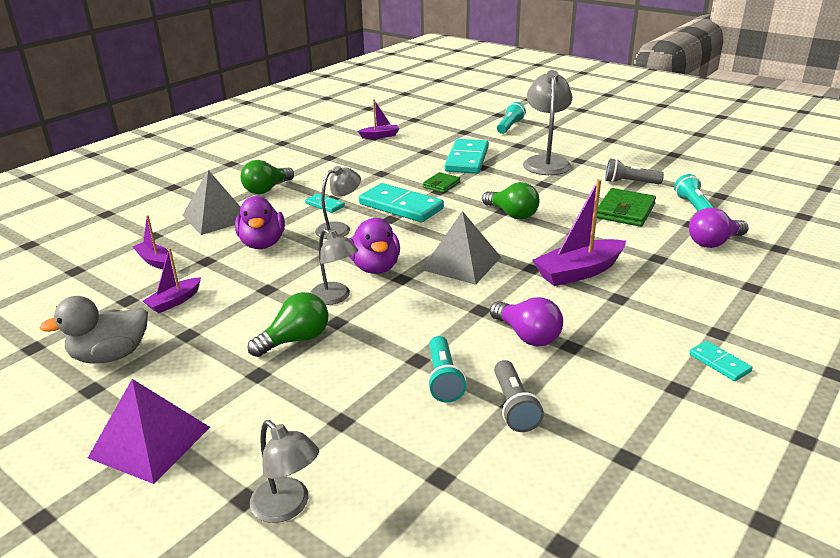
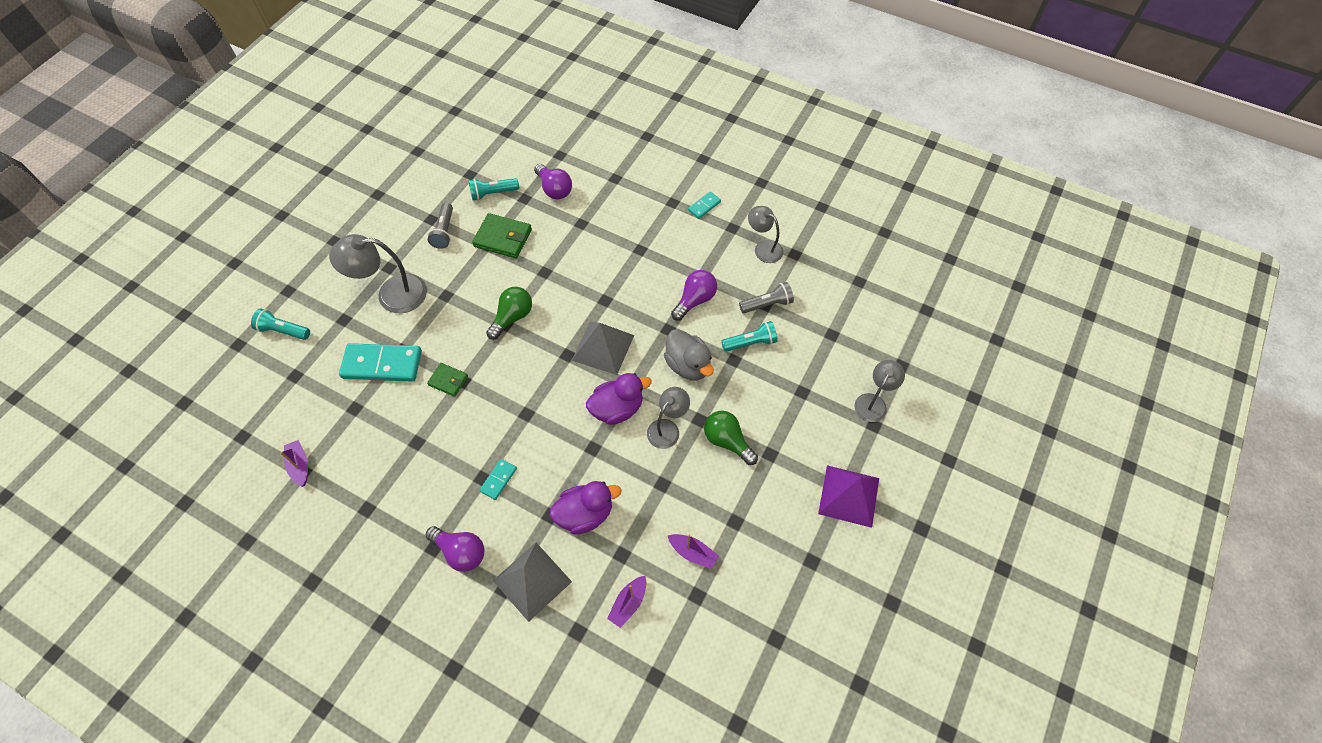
camera: 100 degrees left, 30 degrees up
(110, 355) = (773, 568): grey duck -> grey duck (688, 365)
(266, 189) = (461, 552): green light bulb -> purple light bulb
(339, 229) = (550, 453): grey lamp -> grey lamp (763, 248)
(401, 206) = (499, 409): turquoise domino -> none
(579, 272) = (607, 271): purple boat -> none

